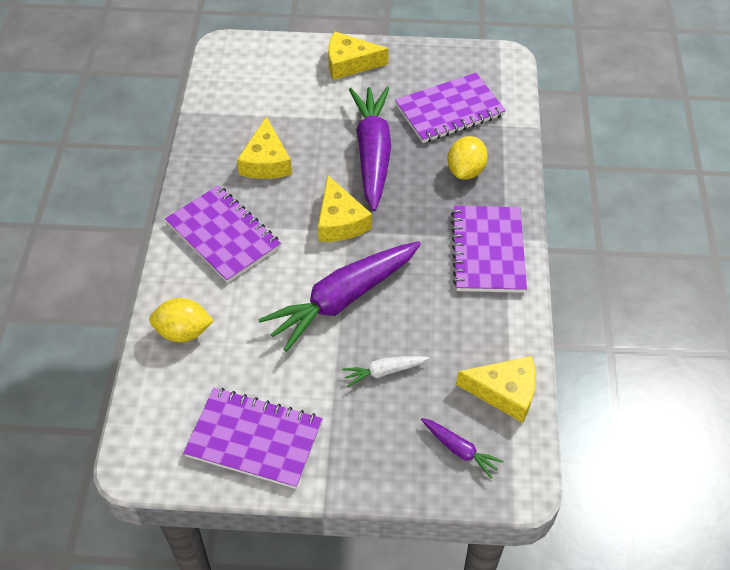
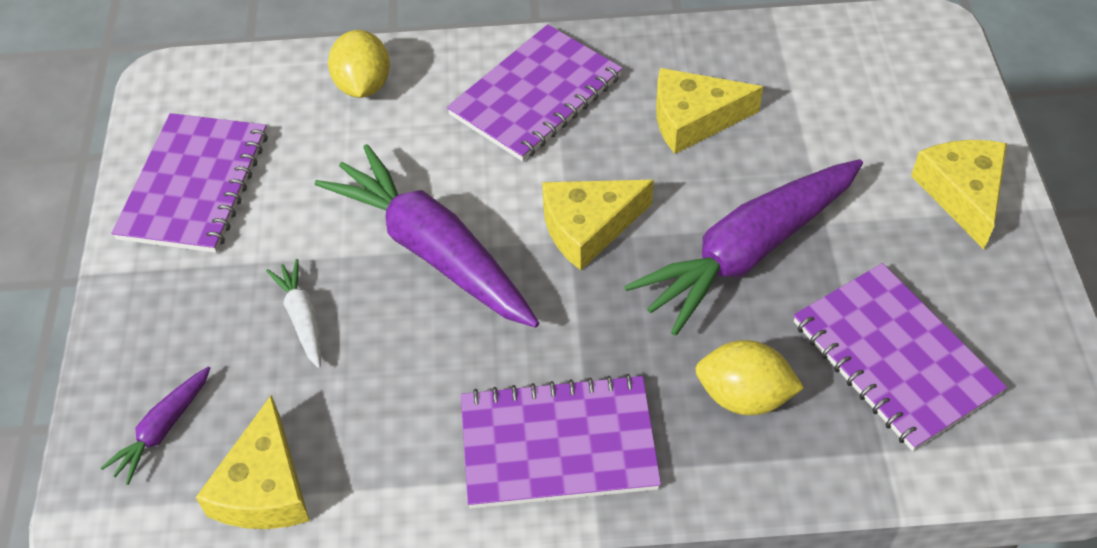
camera: 85 degrees right, 0 degrees up
(372, 153) = (748, 252): purple carrot -> purple carrot turned 150 degrees clockwise

